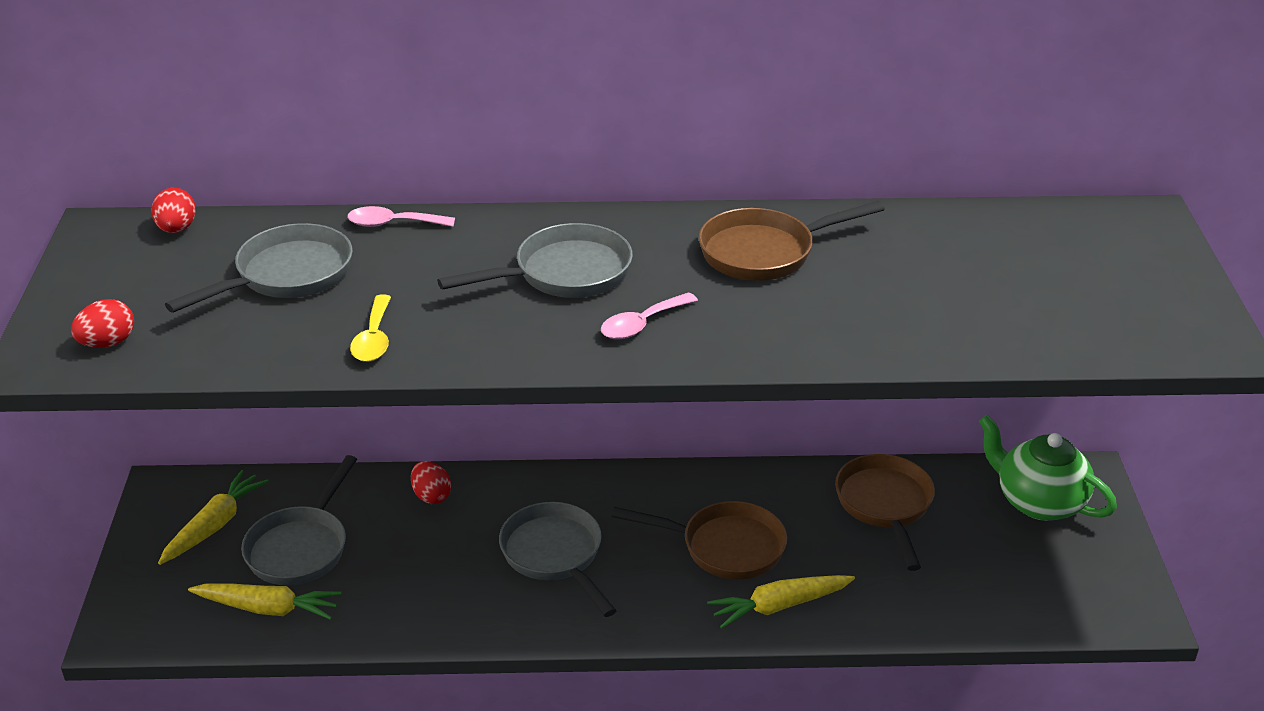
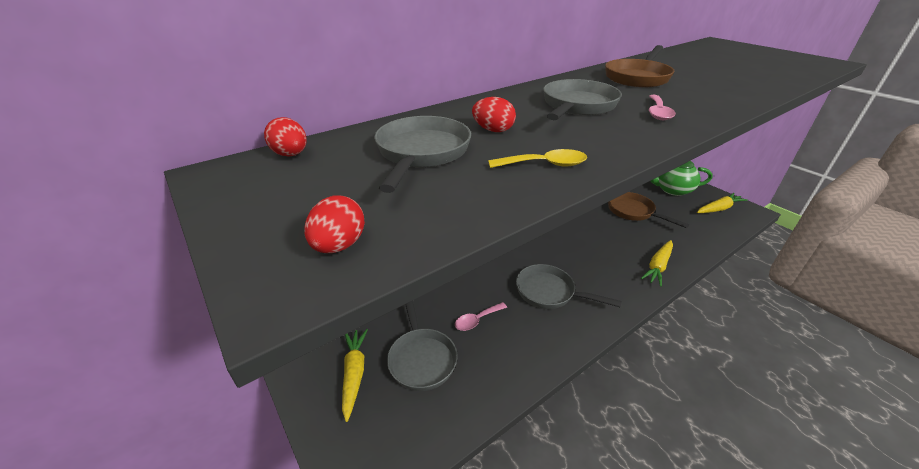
camera: 35 degrees left, 0 degrees up
(268, 608) = (442, 407): yellow carrot -> yellow carrot (719, 209)
(374, 339) = (544, 165): yellow spoon -> yellow spoon turned 60 degrees counterclockwise
(393, 224) = (443, 113): pink spoon -> pink spoon (477, 320)
(431, 496) = (459, 294): red egg -> red egg (493, 130)
(725, 547) = (606, 253): brown pan -> none

